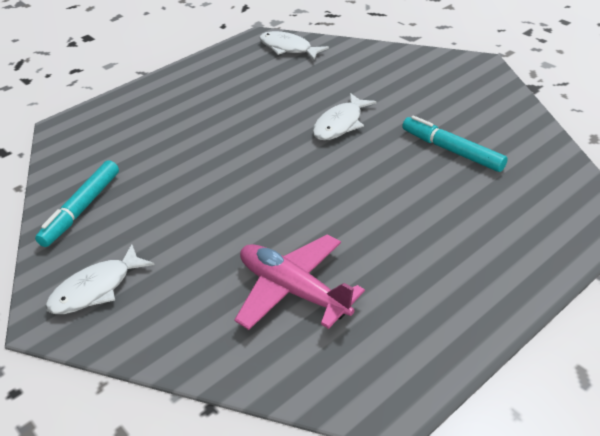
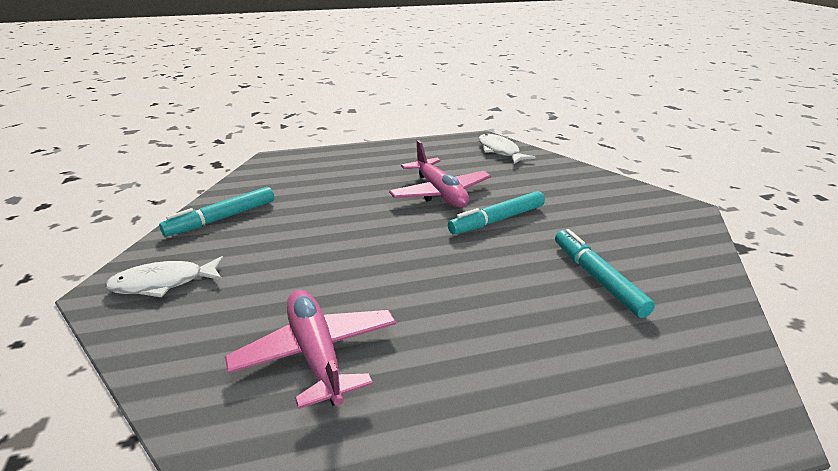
camera: 25 degrees right, 10 degrees down
(269, 112) = (440, 193): none -> pink plane
(340, 124) = (497, 220): white fish -> turquoise marker

